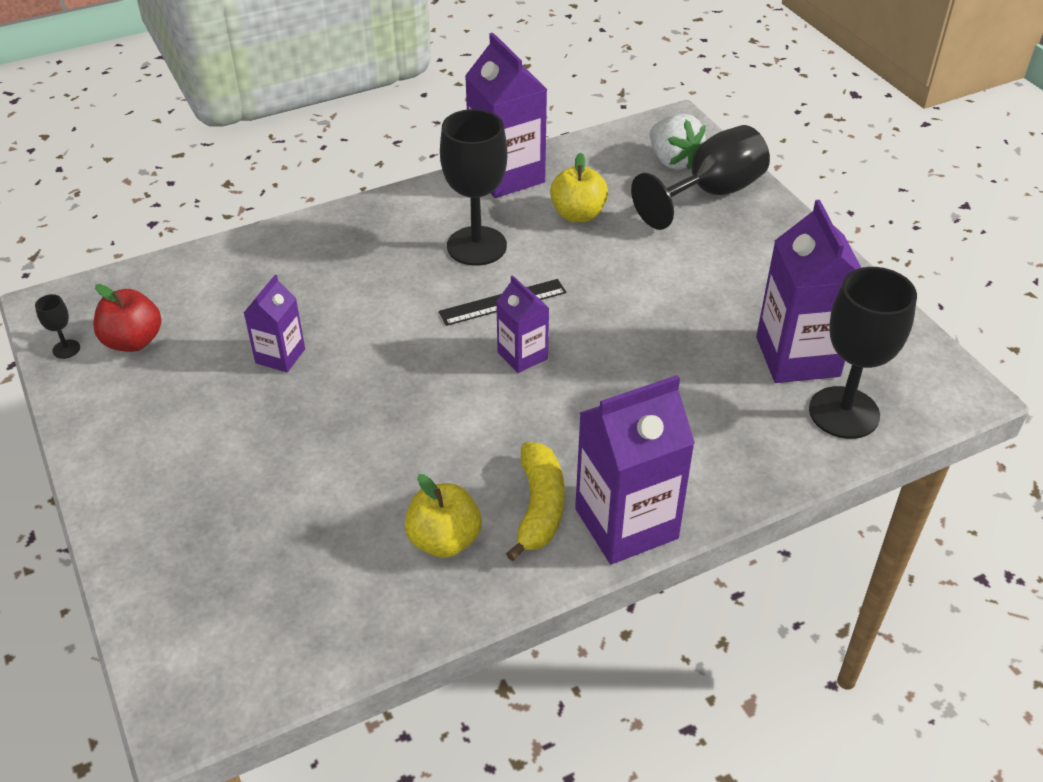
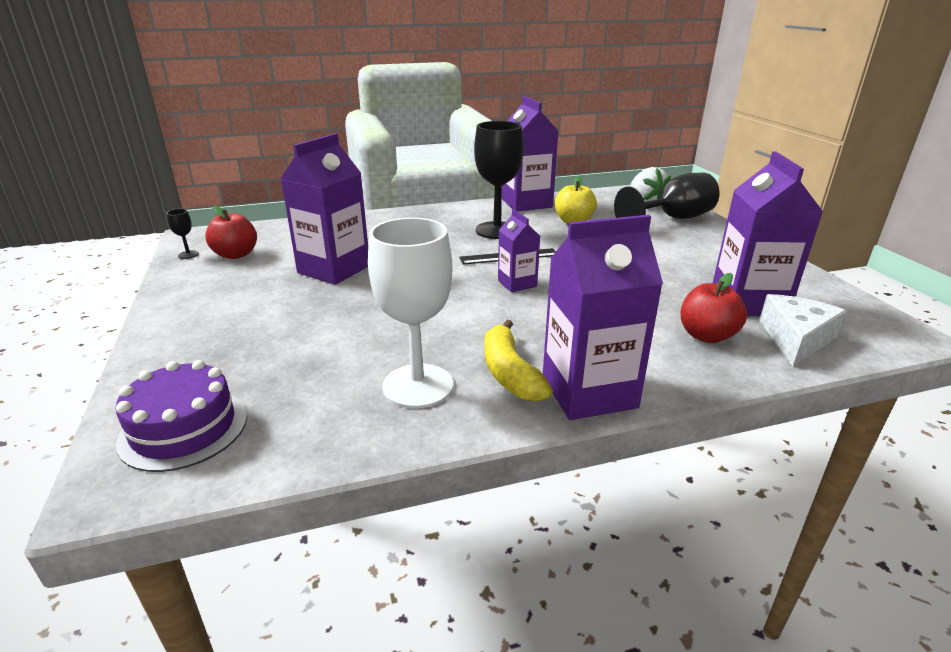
camera: 10 degrees right, 15 degrees down
(216, 633) = (184, 428): none -> purple cake
(280, 356) = (334, 269): purple carton -> purple carton, size x1.84
(444, 540) = (418, 386): yellow apple -> white goblet
(539, 507) = (509, 373): yellow banana -> yellow banana turned 150 degrees clockwise
(748, 421) = (706, 336): none -> red apple
(844, 413) = (795, 338): black goblet -> white cheese

